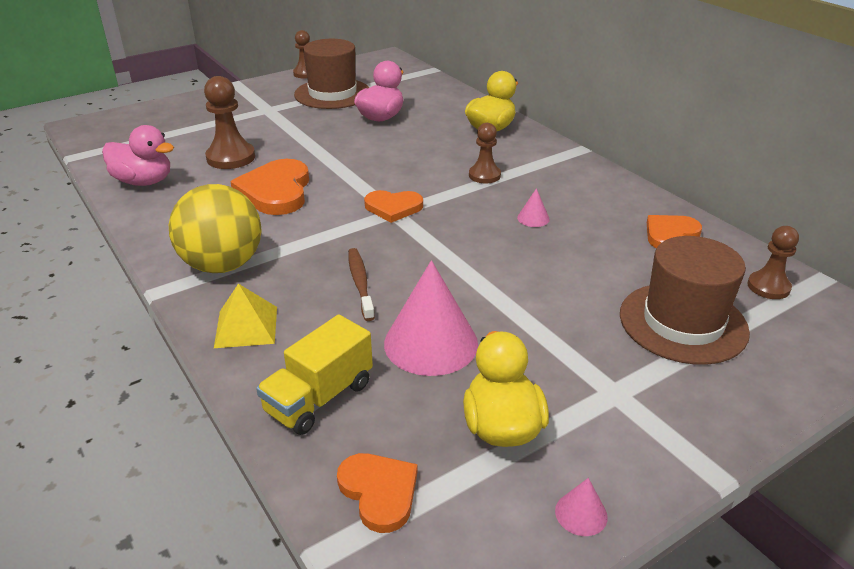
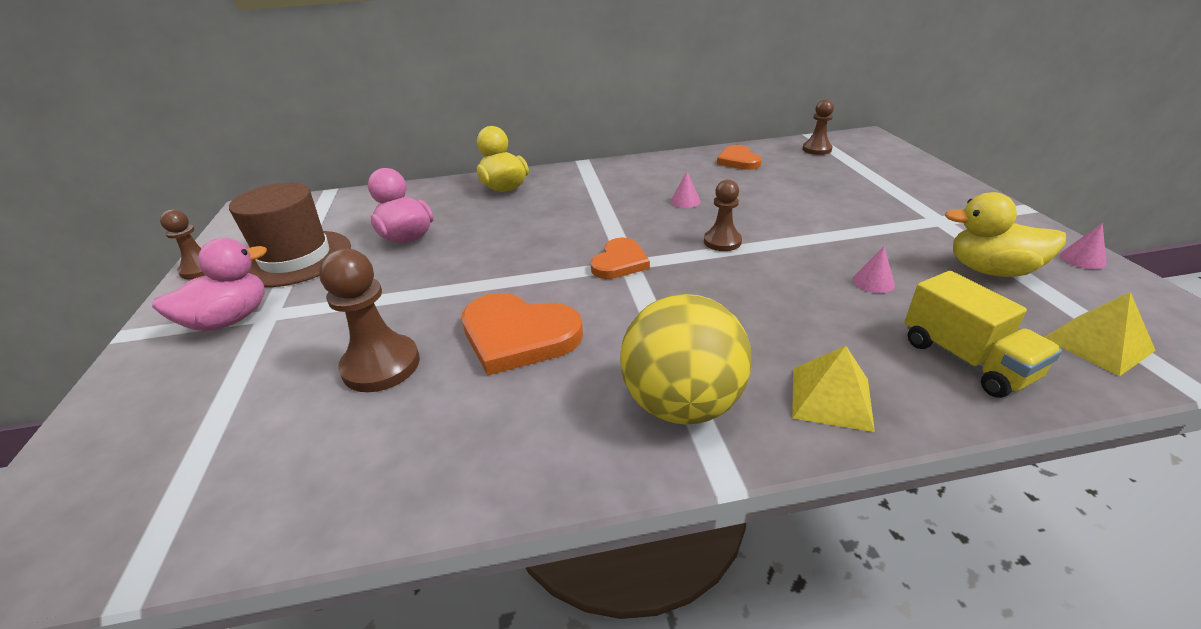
camera: 65 degrees left, 0 degrees up
(144, 181) = (363, 476): pink duck -> pink duck (230, 320)
(360, 283) = (761, 304): brown toothbrush -> none
(379, 492) = (1097, 344): orange heart -> yellow pyramid
(431, 343) = (873, 282): pink cone -> pink cone, size x0.43
(484, 175) = (593, 207): brown pawn -> brown pawn (722, 241)
(683, 322) = (854, 181): brown hat -> none

